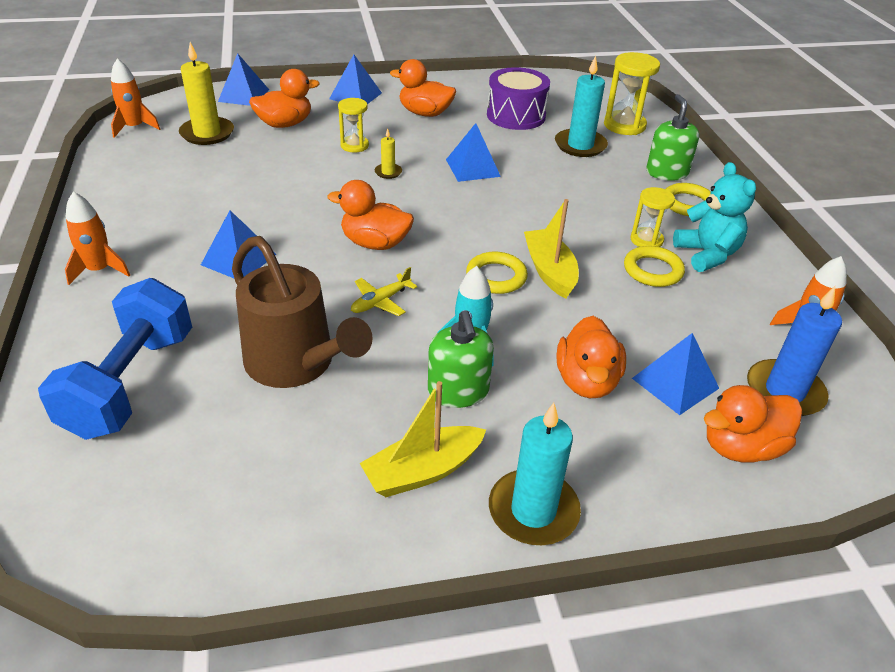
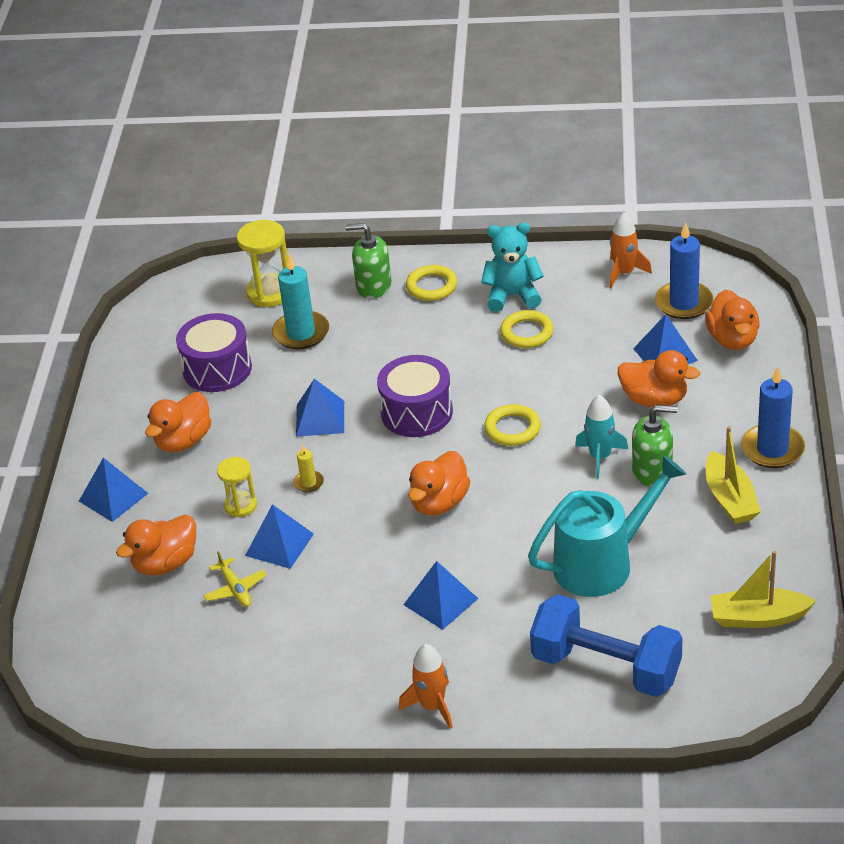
camera: 70 degrees left, 0 degrees up
(135, 127) = (122, 704): orange rocket -> none
(207, 133) = (164, 634): yellow candle -> none
(243, 95) = (69, 602): blue pyramid -> blue pyramid (279, 544)
(285, 124) = (165, 563): orange duck -> orange duck turned 120 degrees counterclockwise
(296, 364) = (602, 563): brown watering can -> turquoise watering can
(380, 301) = (530, 506): yellow plane -> yellow plane (235, 589)
(499, 216) = (416, 412): none -> purple drum
(533, 511) = (772, 449): turquoise candle -> blue candle
(549, 271) = (512, 394): yellow boat -> yellow boat (758, 617)
(646, 240) = (482, 326): yellow hourglass -> none

